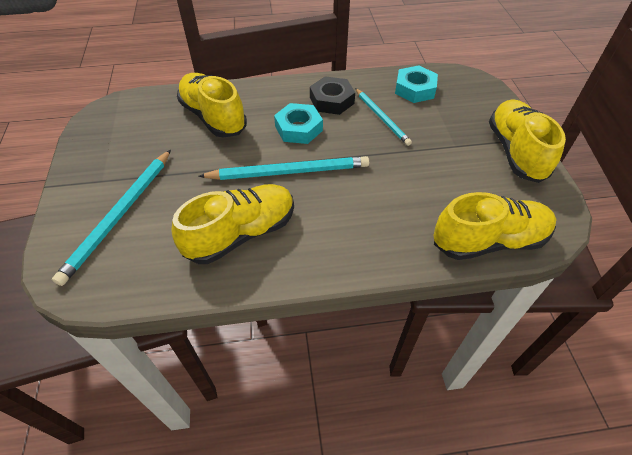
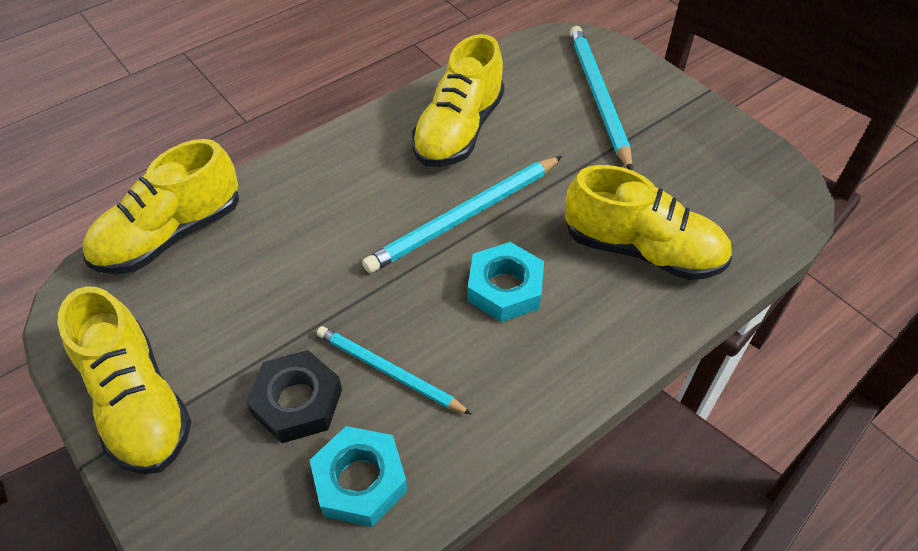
camera: 150 degrees right, 0 degrees up
(332, 100) = (495, 371): black nut -> black nut (297, 402)

